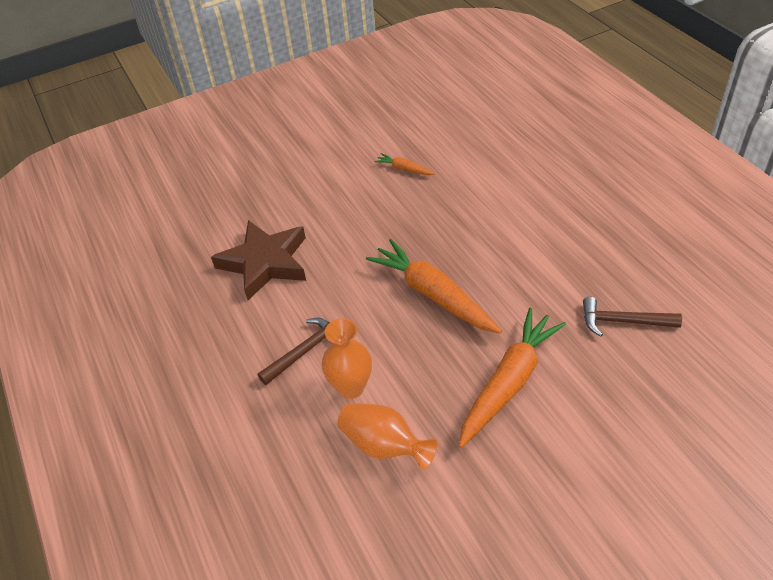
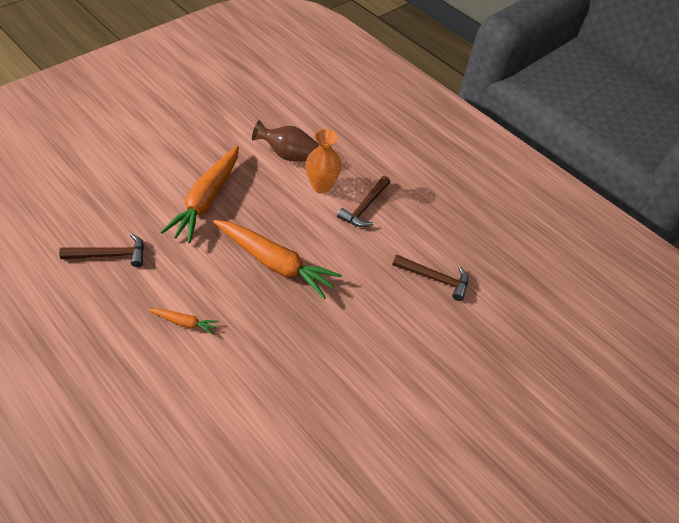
camera: 155 degrees right, 5 degrees up
(265, 263) = (434, 278): brown star -> brown hammer
(384, 446) = (288, 155): orange vase -> brown vase
(404, 169) = (338, 420): orange carrot -> orange carrot (184, 322)

